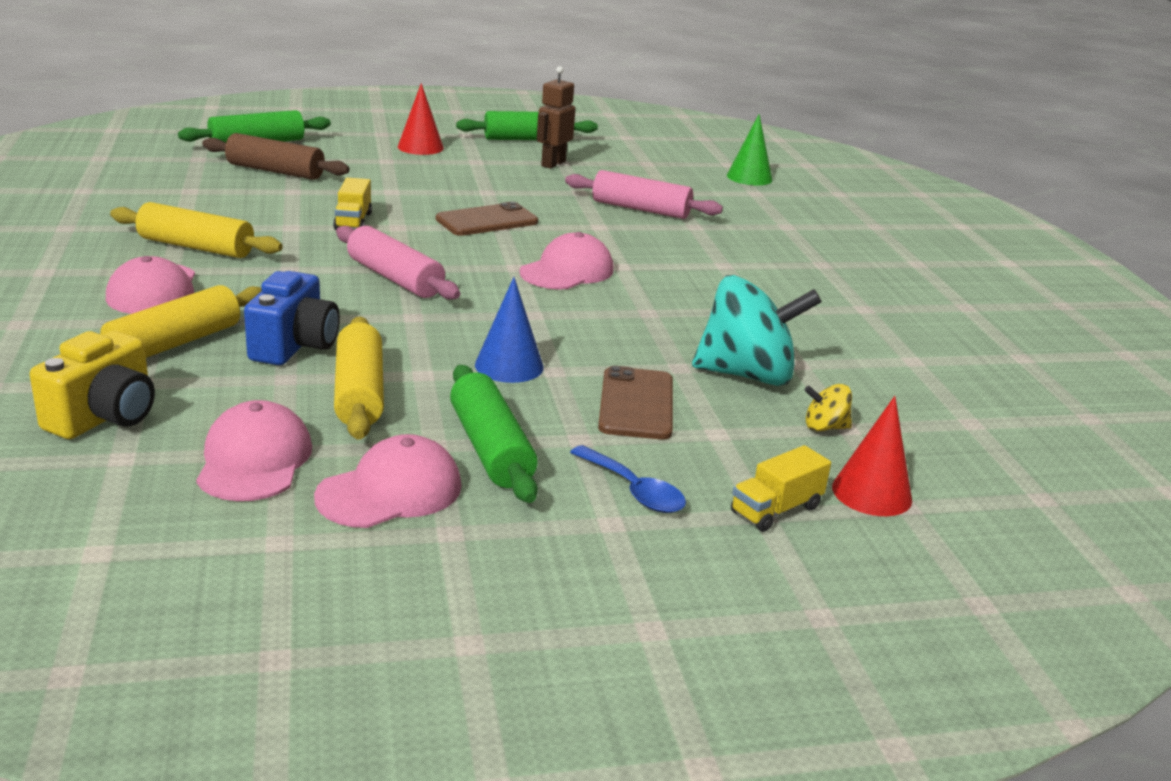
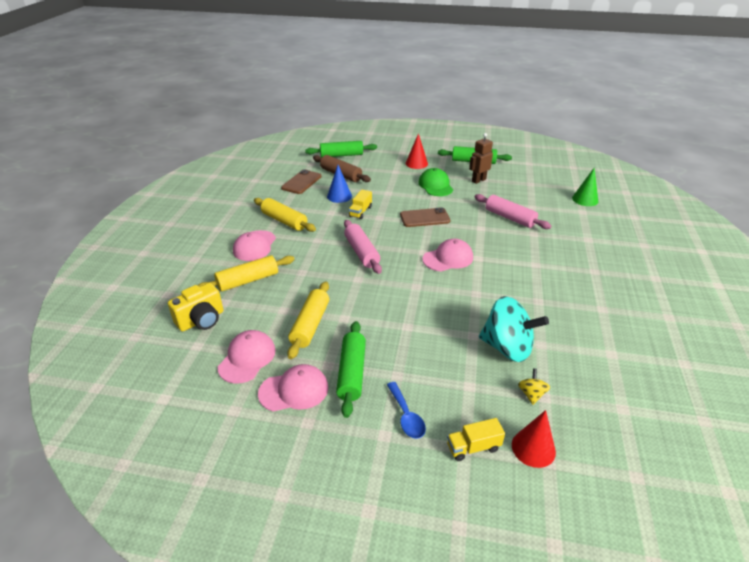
camera: 25 degrees right, 10 degrees up
(294, 346) = (296, 290): blue camera -> none
(478, 175) = (435, 185): none -> green cap
(509, 366) = (387, 319): blue cone -> blue cone (339, 196)
(636, 404) = (437, 357): brown phone -> brown phone (301, 182)
(825, 427) = (531, 394): yellow spinning top -> yellow spinning top turned 75 degrees clockwise

